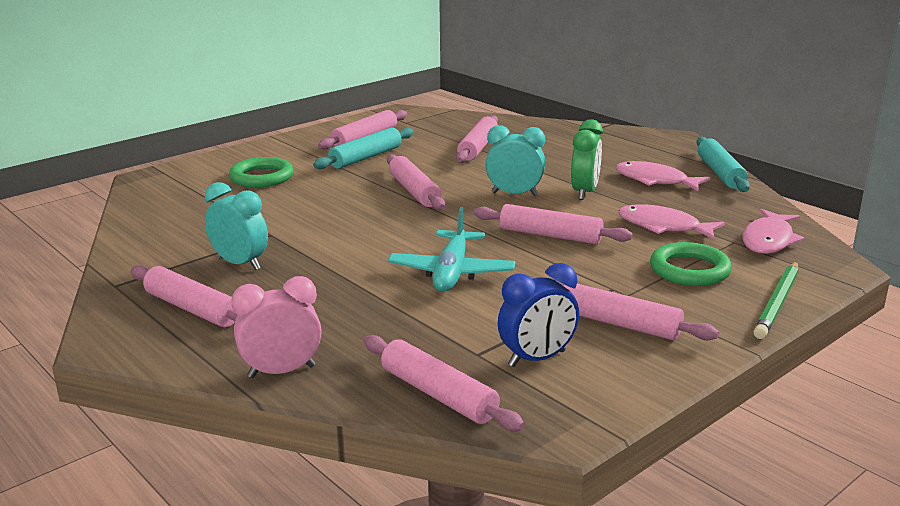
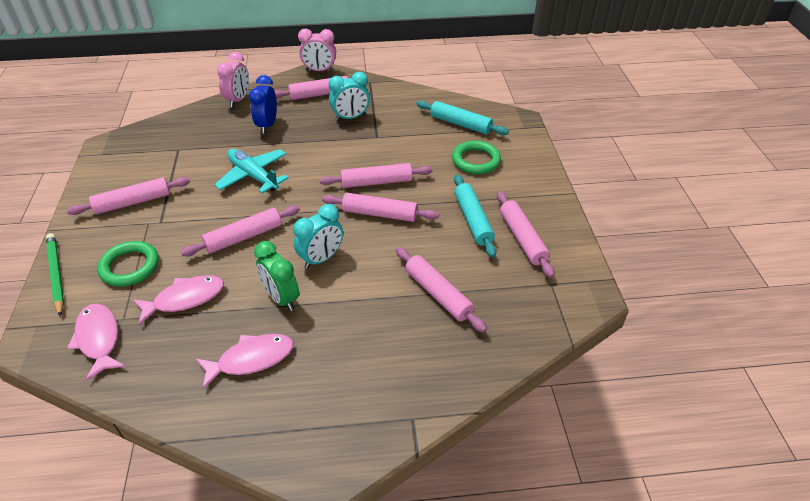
camera: 125 degrees right, 20 degrees up
(104, 340) = (319, 70): none -> pink clock
(438, 394) = (169, 127): pink rolling pin -> pink rolling pin (376, 182)
(537, 359) = (150, 162): blue clock -> blue clock (267, 125)
(720, 173) = (211, 423): turquoise rolling pin -> turquoise rolling pin (460, 124)

